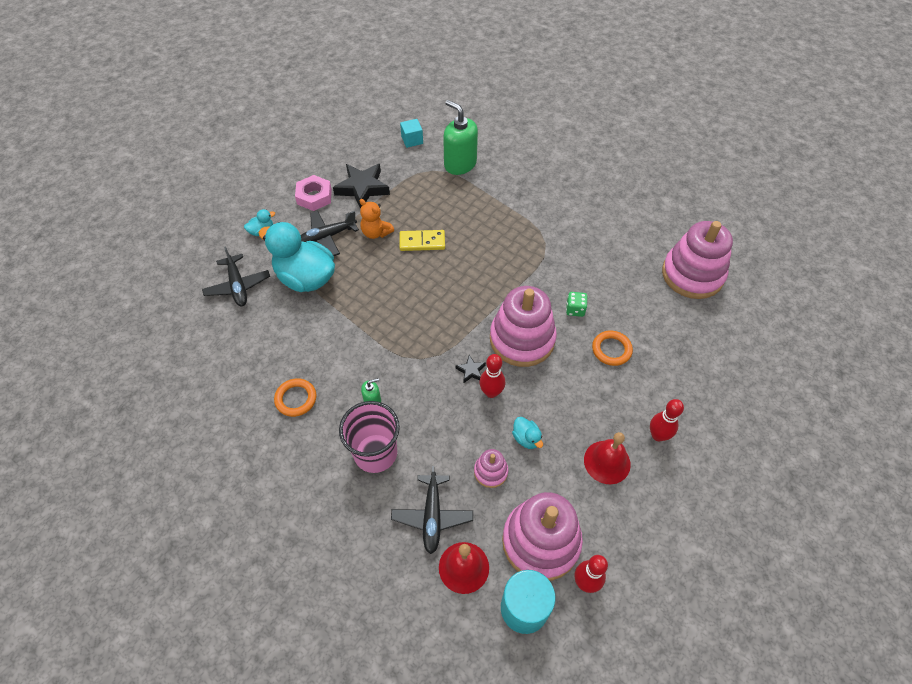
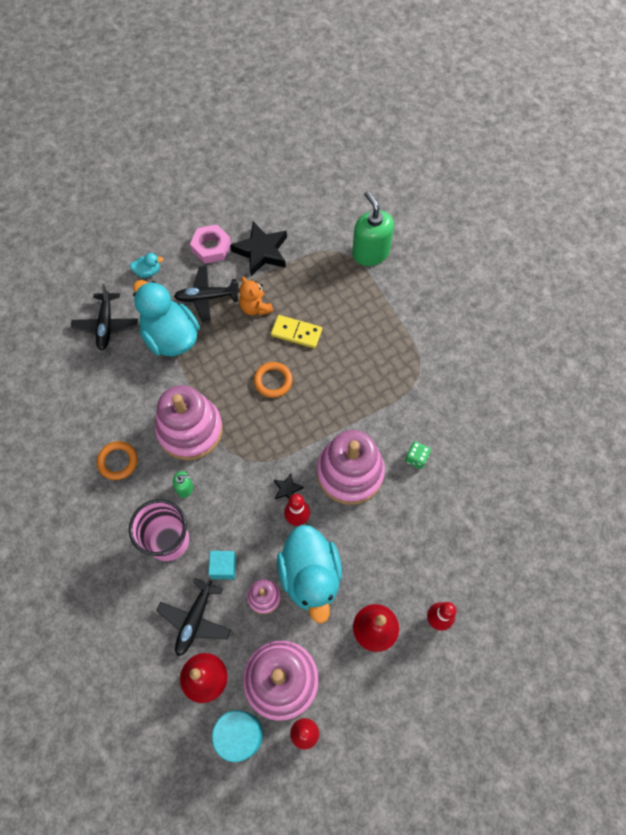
camera: 20 degrees right, 10 degrees up
(412, 140) = (333, 208): turquoise cube -> turquoise cube (223, 567)
(526, 438) = (310, 576): turquoise duck -> turquoise duck, size x2.41
(611, 350) = (433, 514): orange ring -> orange ring (273, 381)
(692, 274) = (556, 460): pink stacking toy -> pink stacking toy (190, 430)

